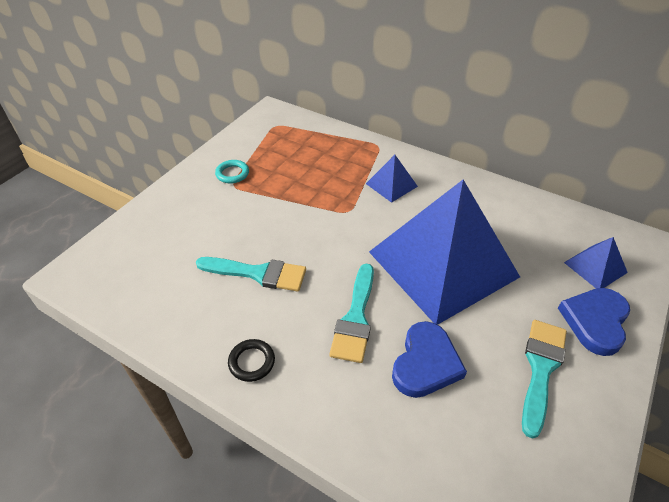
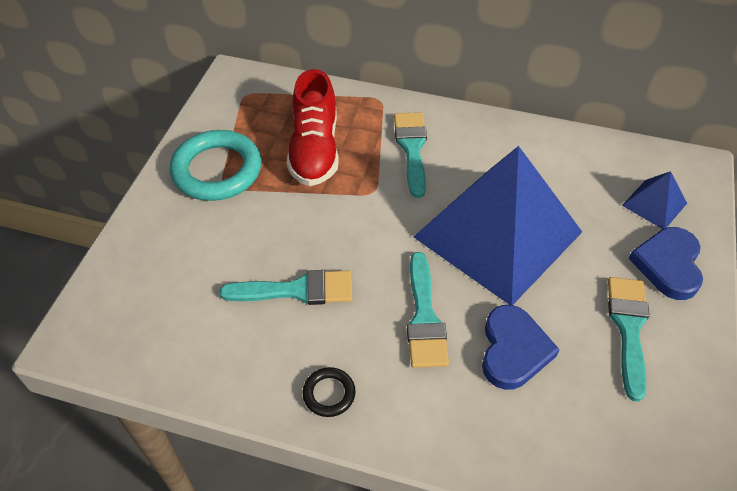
camera: 15 degrees left, 5 degrees up
(232, 174) = (217, 170): turquoise ring -> turquoise ring, size x2.16
(313, 172) = (314, 150): none -> red shoe
(391, 185) = (412, 148): blue pyramid -> turquoise brush

